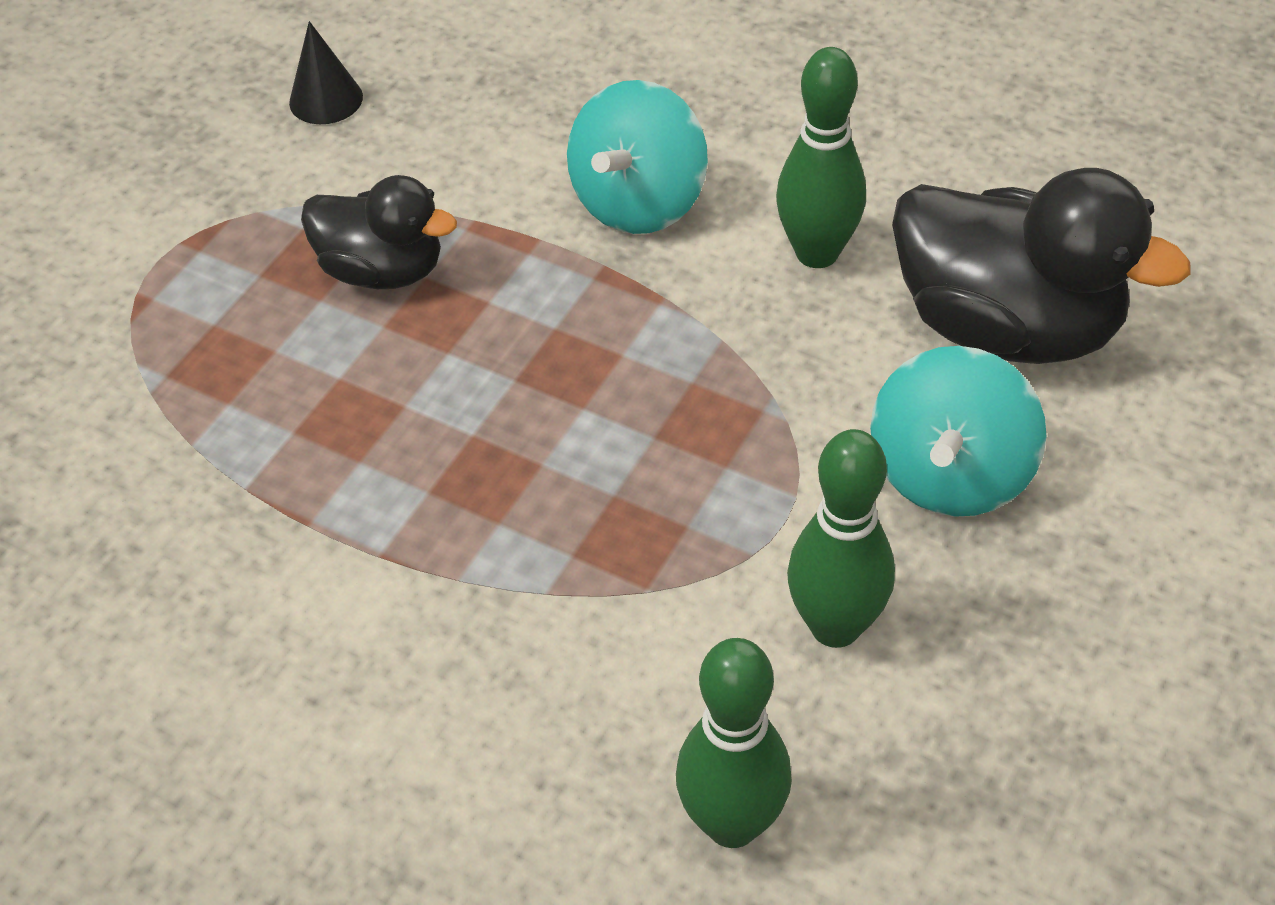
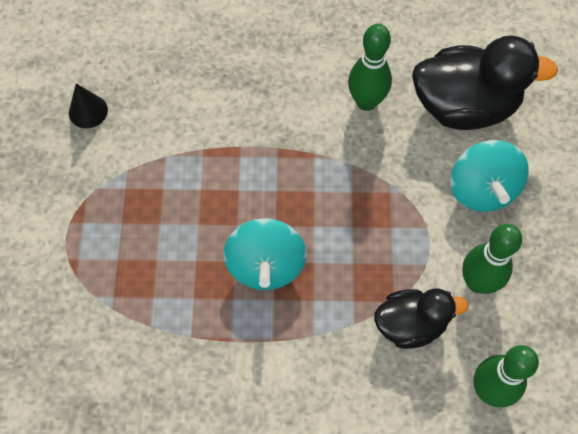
camera: 30 degrees left, 15 degrees up
(383, 270) = (179, 195): black duck -> black duck (410, 324)
(639, 202) = (273, 108): turquoise spinning top -> turquoise spinning top (265, 265)

